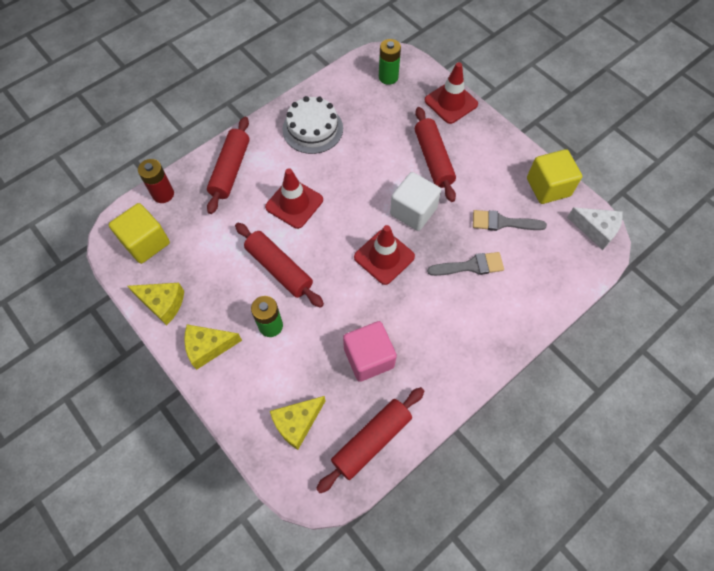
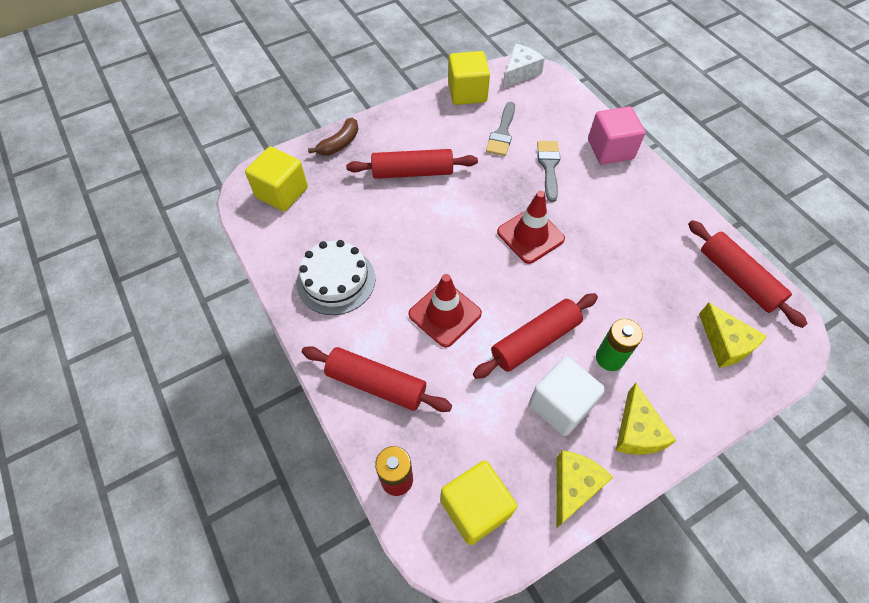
camera: 80 degrees left, 5 degrees down
(369, 358) = (649, 267): pink cube -> pink cube (610, 149)
(388, 77) = (282, 192): green battery -> yellow cube
(413, 211) = (476, 201): white cube -> white cube (560, 405)
(451, 102) = (339, 143): red traffic cone -> brown banana

